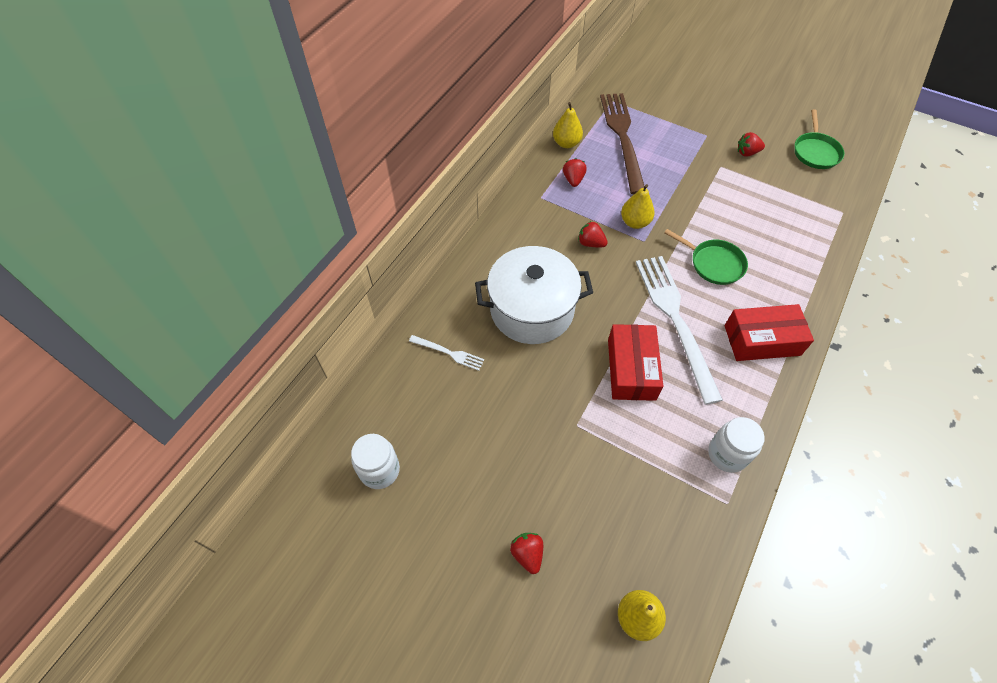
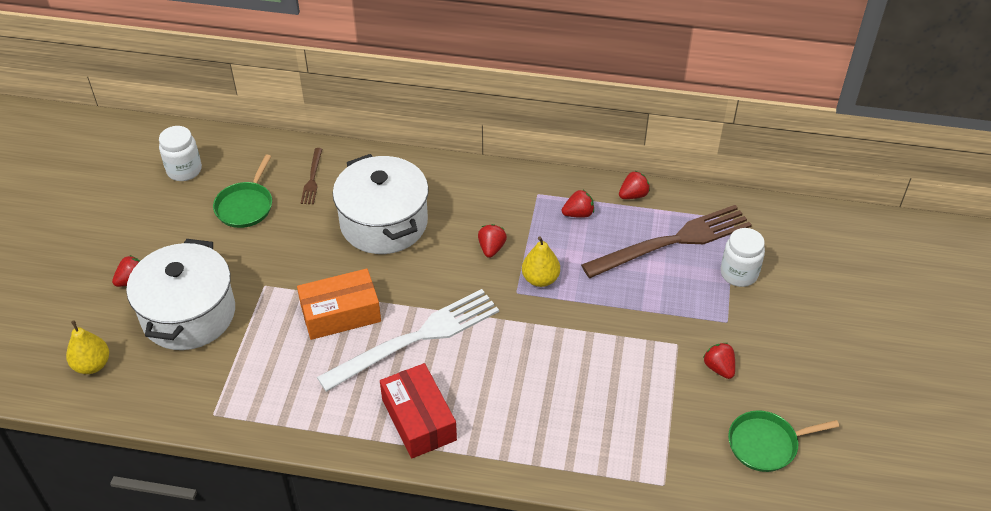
camera: 70 degrees right, 10 degrees down
(448, 353) = (312, 178): white fork -> brown fork
(566, 143) = (633, 195): yellow pear -> red strawberry
(593, 503) = (189, 314): none -> white pot
(631, 369) = (340, 313): red box -> orange box
(714, 264) = (511, 360): green pan -> green pan (245, 206)
(727, 454) = (266, 407): white jar -> white jar (739, 273)

